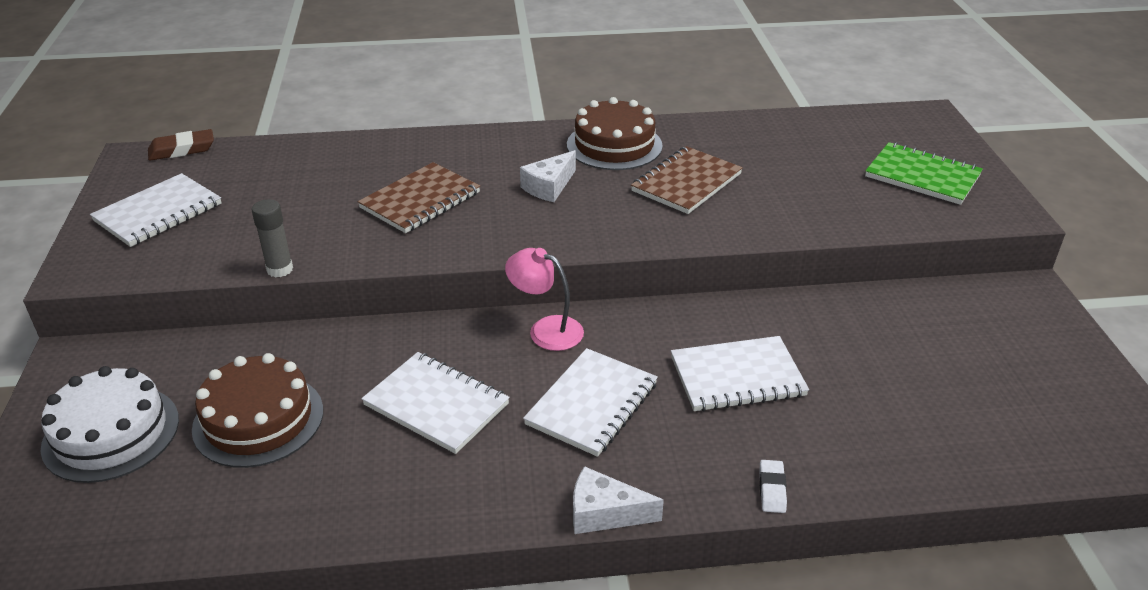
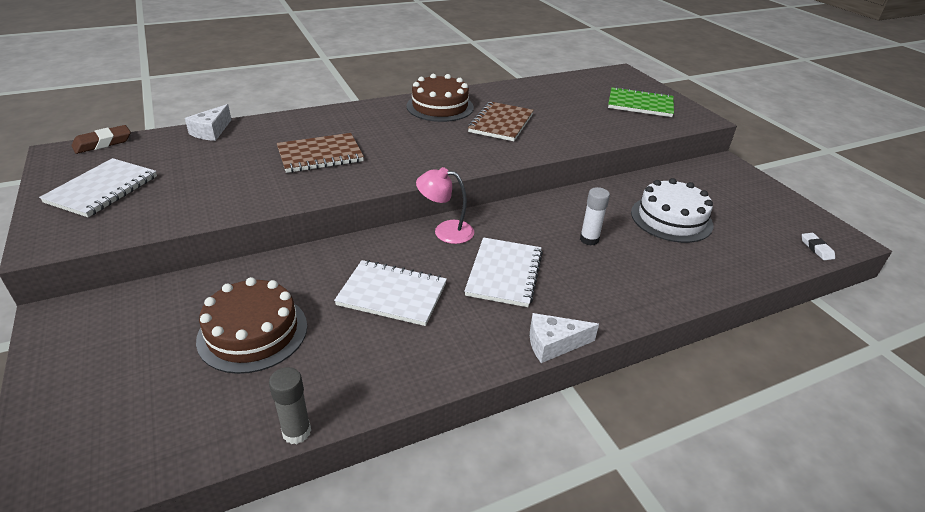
camera: 20 degrees left, 0 degrees up
(111, 433) = (122, 369): white cake -> white cake (671, 218)
(280, 269) = (231, 215): grey glue stick -> grey glue stick (296, 432)
(420, 200) = (320, 155): brown notebook -> brown notebook turned 45 degrees clockwise
(549, 187) = (410, 136): white cheese -> white cheese (211, 131)
(737, 377) = (589, 239): white notebook -> white glue stick
(772, 489) = (652, 305): white eraser -> white eraser (816, 248)

